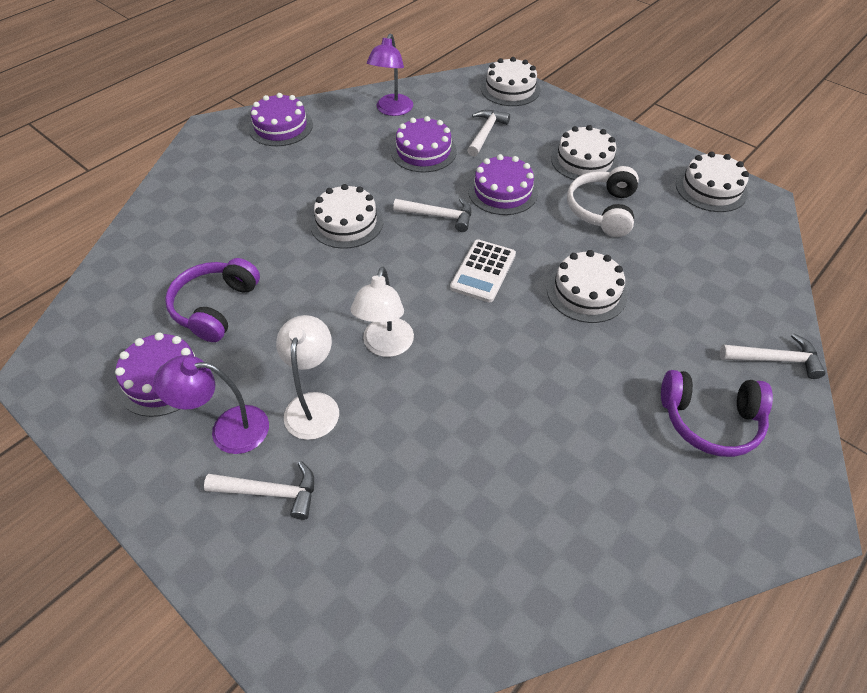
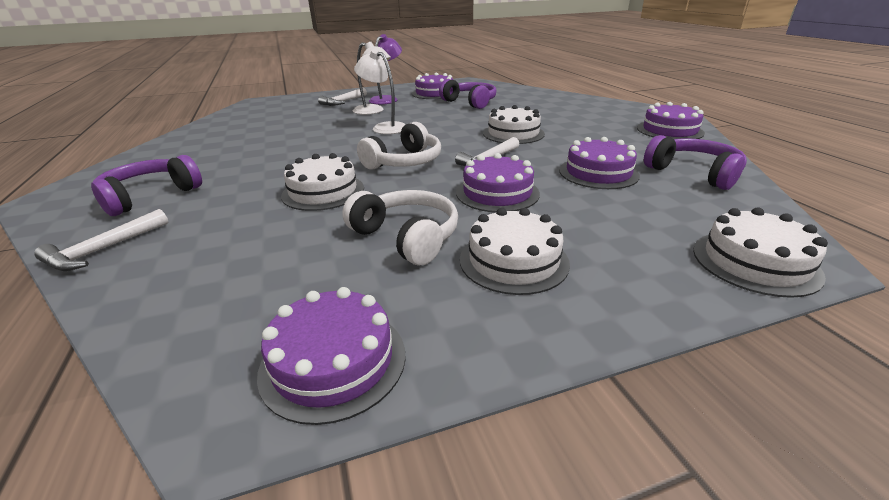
camera: 120 degrees right, 20 degrees down
(392, 110) = (693, 173): purple lamp -> purple headphones
(483, 271) = (404, 162): white calculator -> white headphones
(485, 133) = (621, 211): white hammer -> none
(711, 188) = (333, 361): white cake -> purple cake

